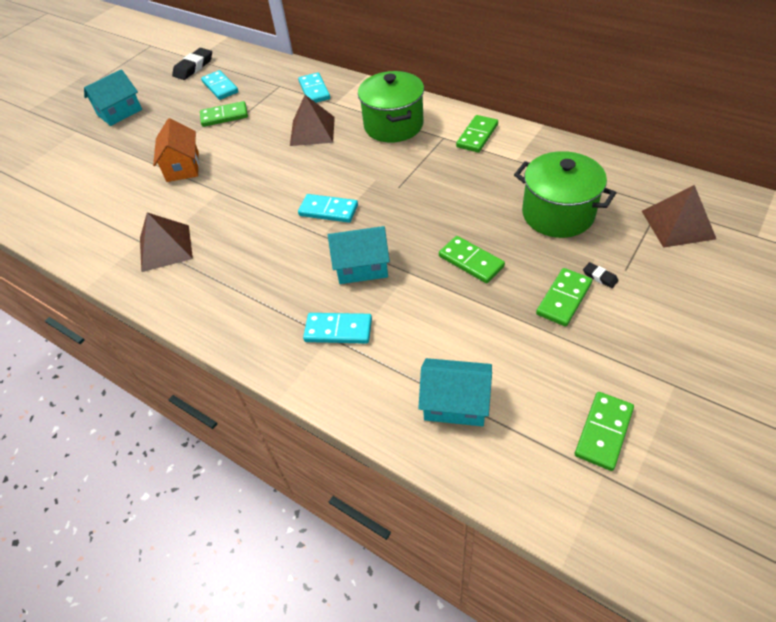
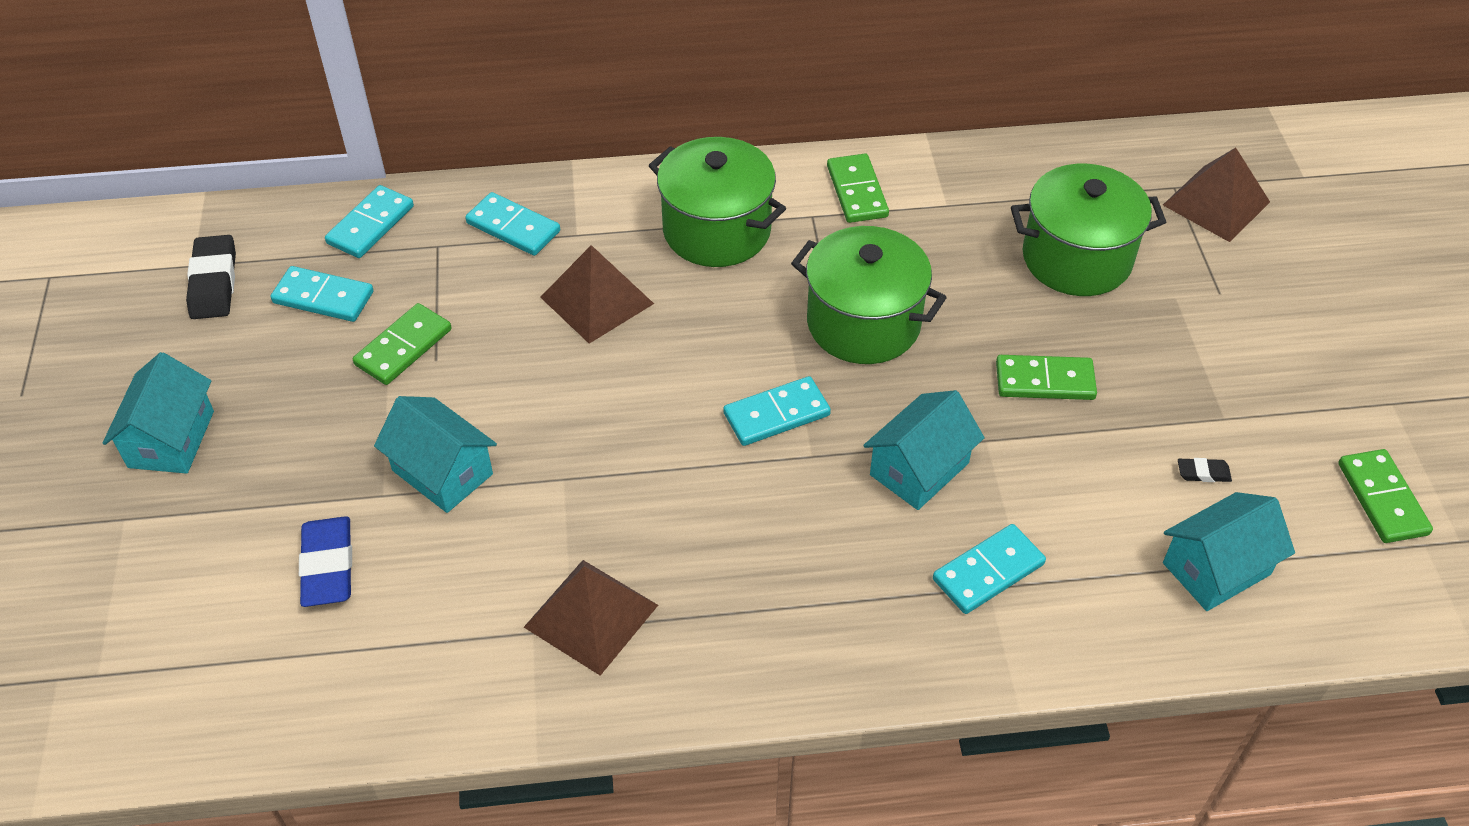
camera: 45 degrees left, 0 degrees up
(110, 179) = (328, 566): none -> blue eraser
(183, 166) = (442, 472): orange house -> turquoise house
(266, 69) = (371, 225): none -> turquoise domino
(412, 192) = (863, 323): none -> green pot
(564, 299) = (1195, 368): green domino -> none
(600, 277) = (1203, 318): black eraser -> black eraser (1203, 473)

